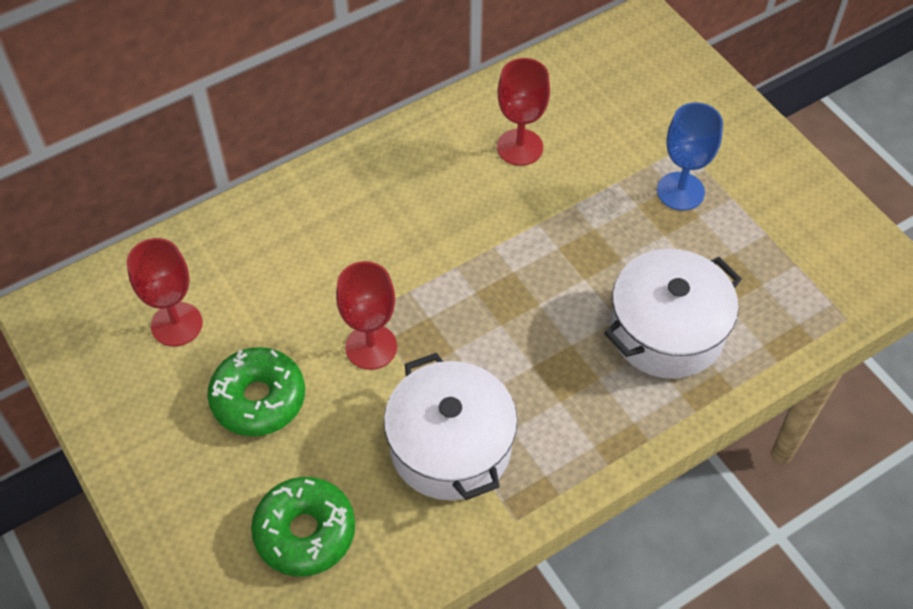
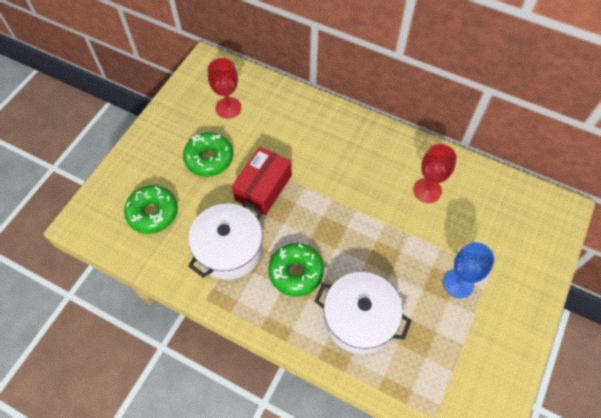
camera: 60 degrees right, 5 degrees up
(371, 347) = (263, 188): red goblet -> red box
(547, 373) = (296, 272): none -> green donut

